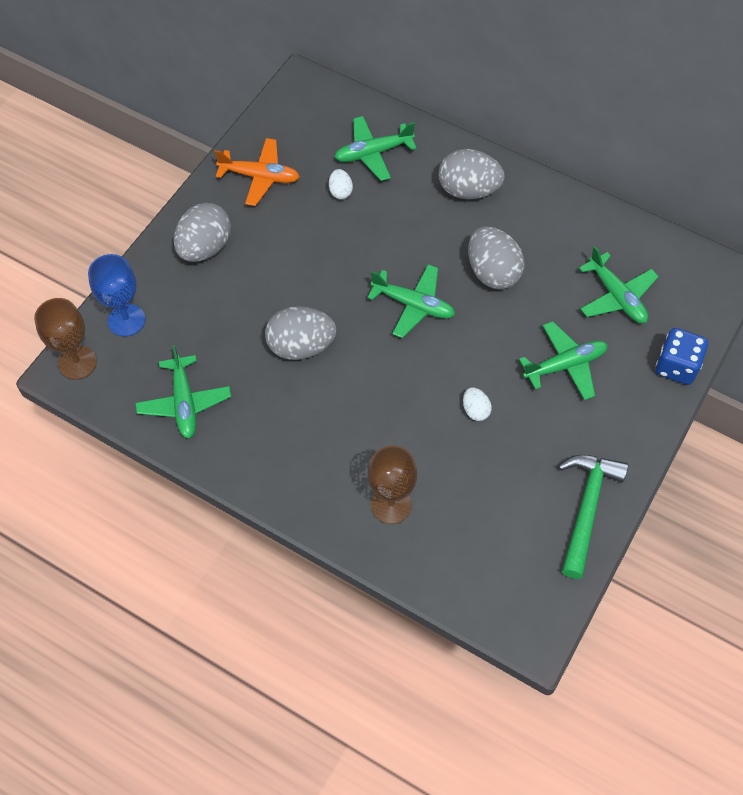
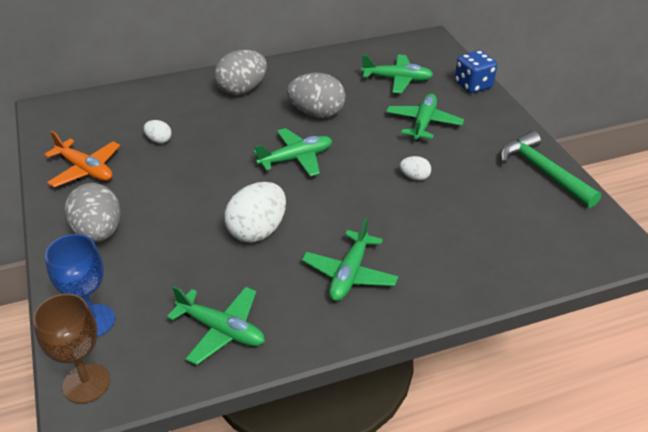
camera: 50 degrees left, 20 degrees down
(260, 177) = (85, 169): orange plane -> orange plane turned 75 degrees clockwise
(301, 346) = (257, 231): grey egg -> white egg
(373, 153) = (152, 110): green plane -> green plane (349, 274)
(391, 505) = (450, 261): brown goblet -> none

